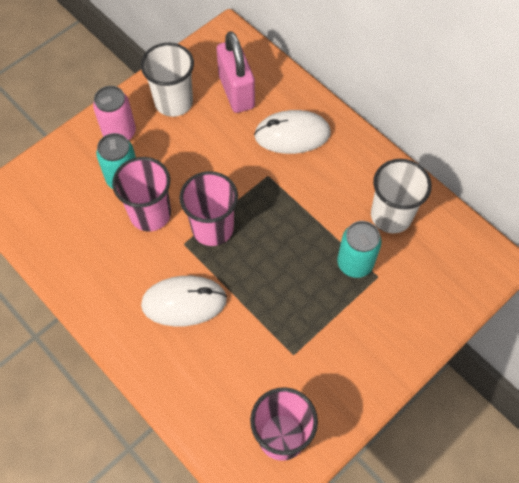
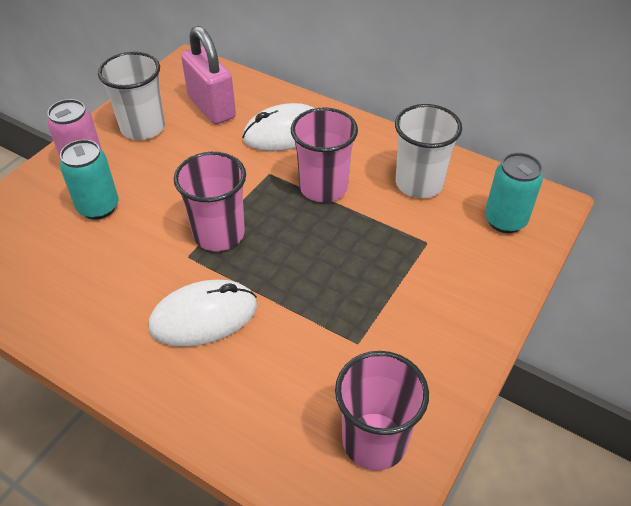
camera: 15 degrees left, 15 degrees down
(150, 214) = (139, 235): pink cup -> pink cup (323, 187)
(355, 263) = (396, 235): turquoise can -> turquoise can (505, 220)

